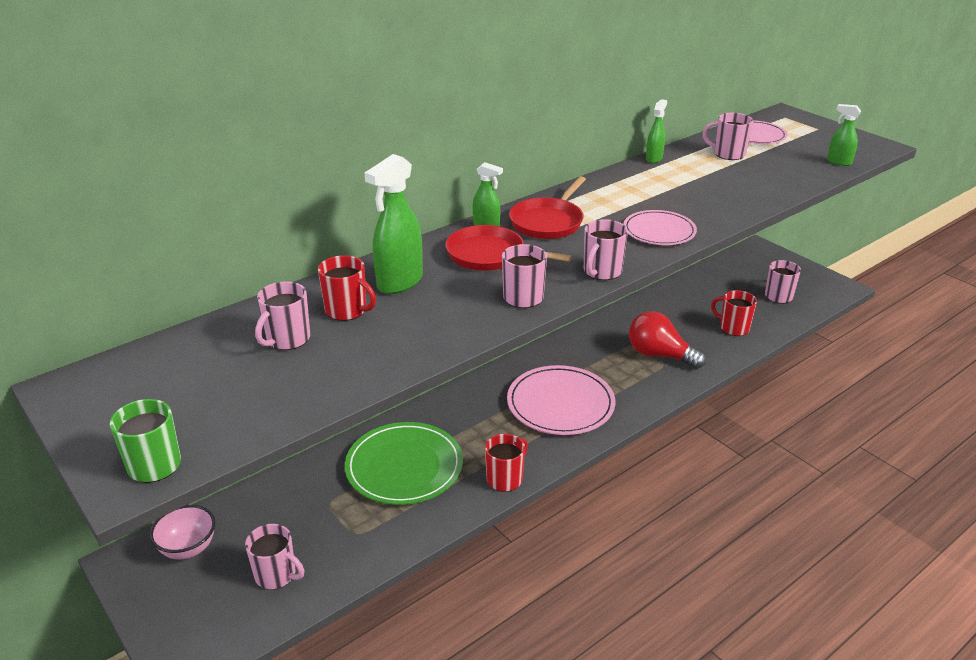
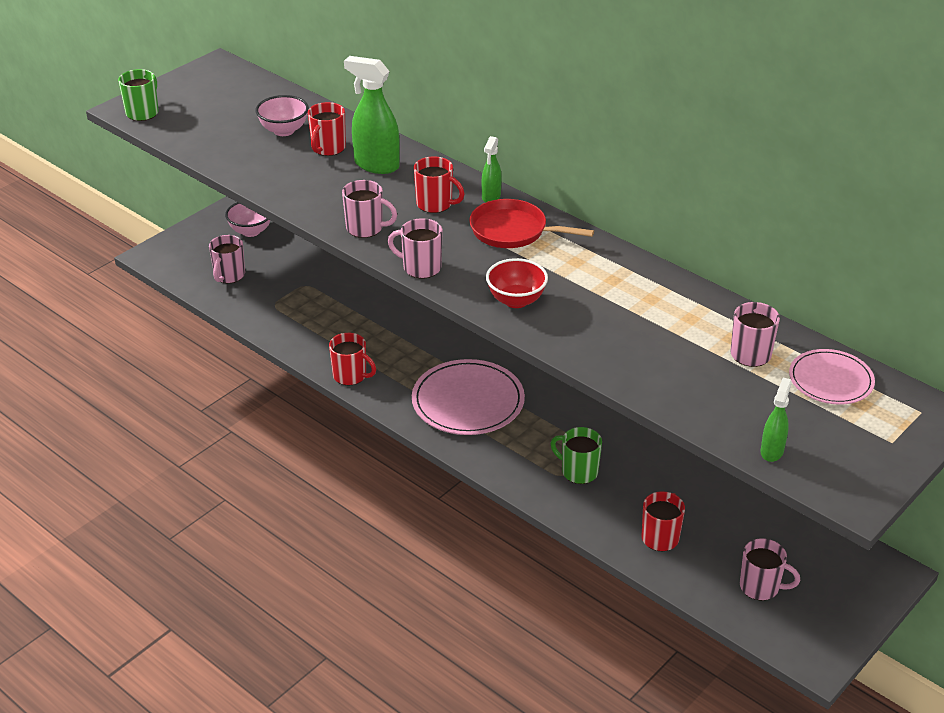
camera: 80 degrees right, 5 degrees up
(287, 339) = (284, 130): pink mug -> pink bowl
(404, 466) = (356, 316): green plate -> none
(490, 255) = (435, 204): red pan -> red mug
(654, 159) = (706, 294): green spray bottle -> none
(659, 231) = (516, 300): pink plate -> red bowl
(659, 355) = (578, 471): red light bulb -> green mug

